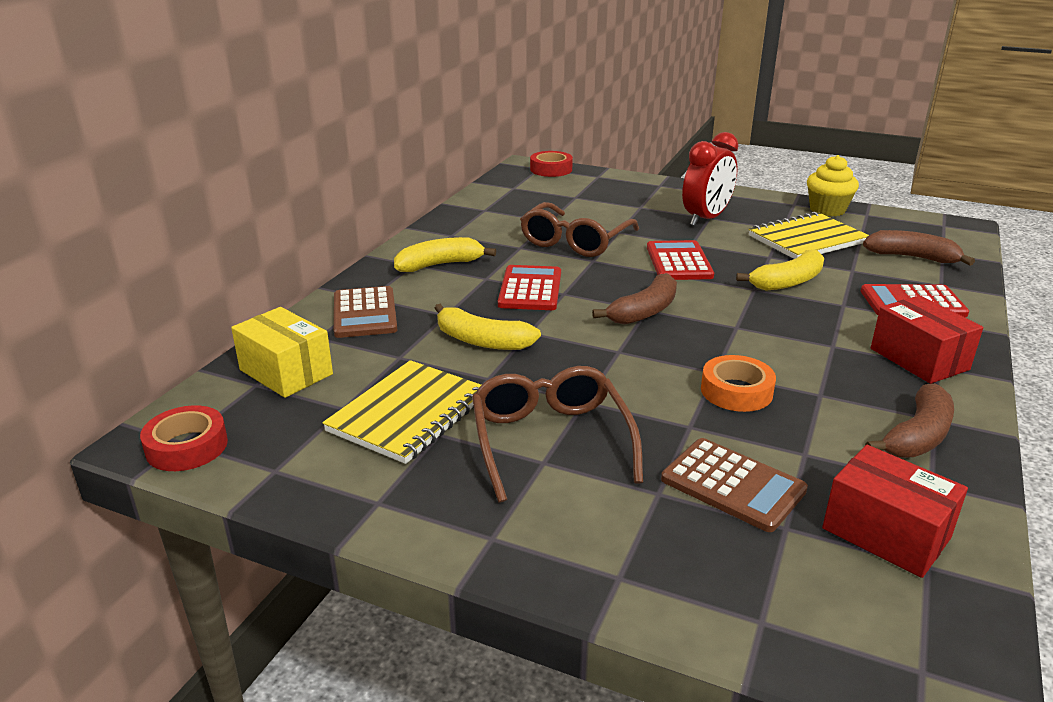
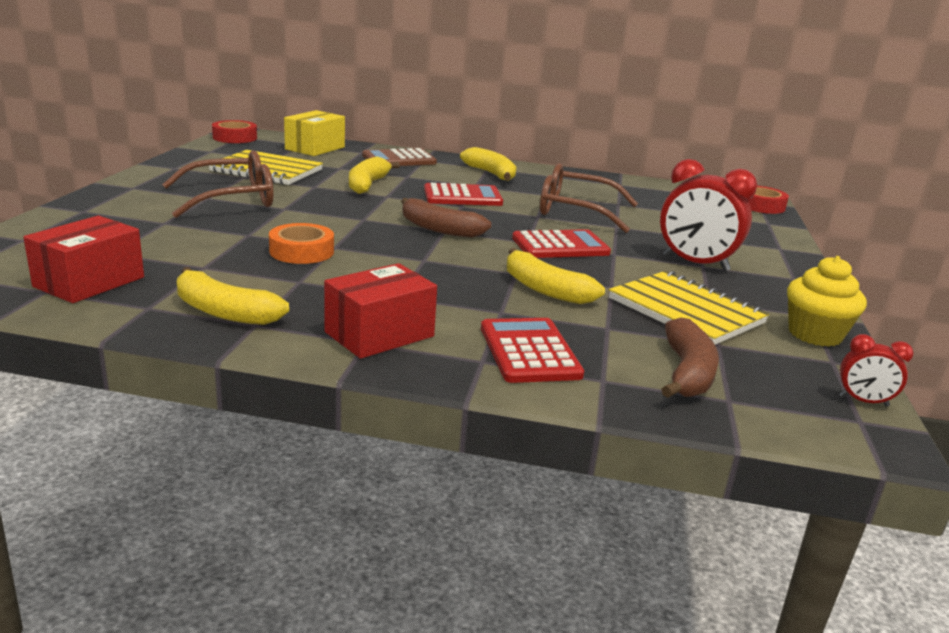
camera: 75 degrees right, 5 degrees down
(733, 485) = (167, 242): brown calculator -> none
(917, 436) = (224, 312): brown banana -> yellow banana
(918, 219) = (863, 401): none -> red clock

